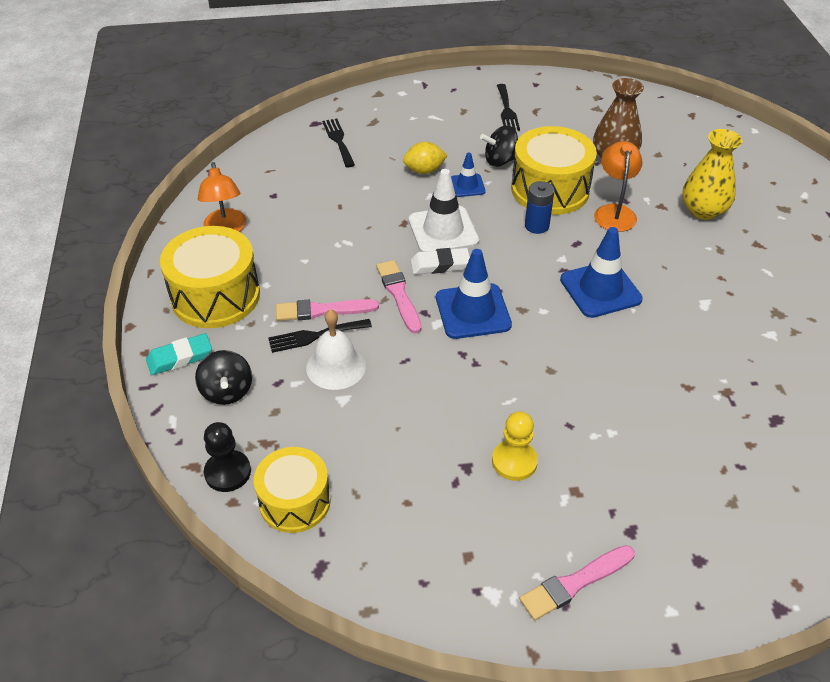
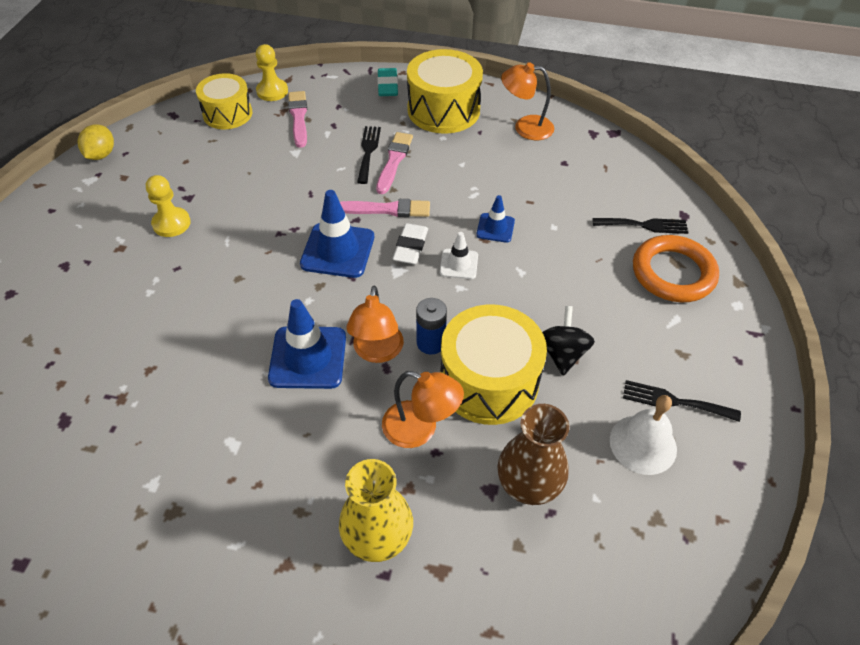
camera: 110 degrees right, 5 degrees up
(227, 391) = (341, 101): black spinning top -> none
(228, 472) = (272, 91): black pawn -> yellow pawn
(336, 366) = (329, 155): white bell -> white bell (643, 444)
(386, 122) = (673, 273): none -> orange ring
(424, 170) = (566, 279): yellow lemon -> yellow lemon (101, 155)
(443, 230) = (459, 264): white traffic cone -> white traffic cone, size x0.56
(467, 185) = (525, 307): blue traffic cone -> blue traffic cone (495, 228)
(566, 252) = (377, 352): none -> orange lamp
(575, 583) = (59, 220): pink brush -> pink brush (298, 117)

